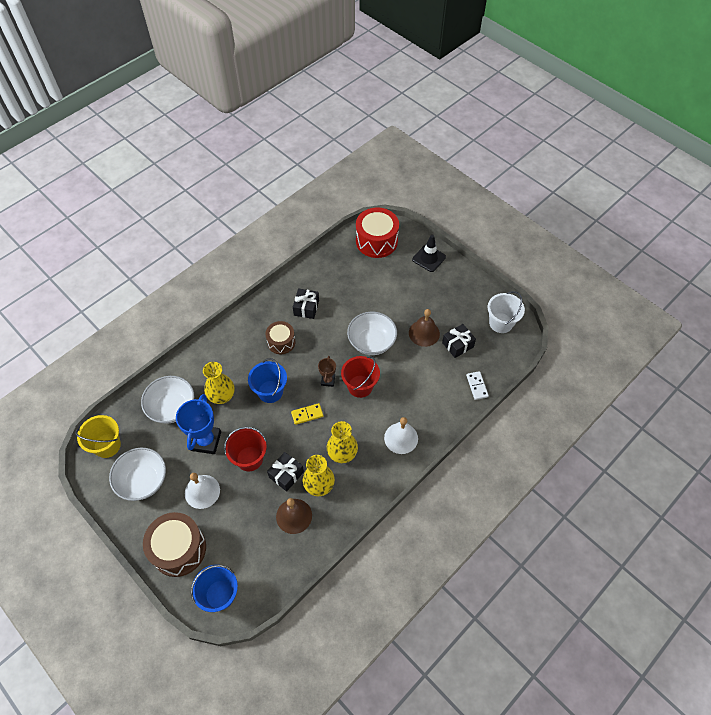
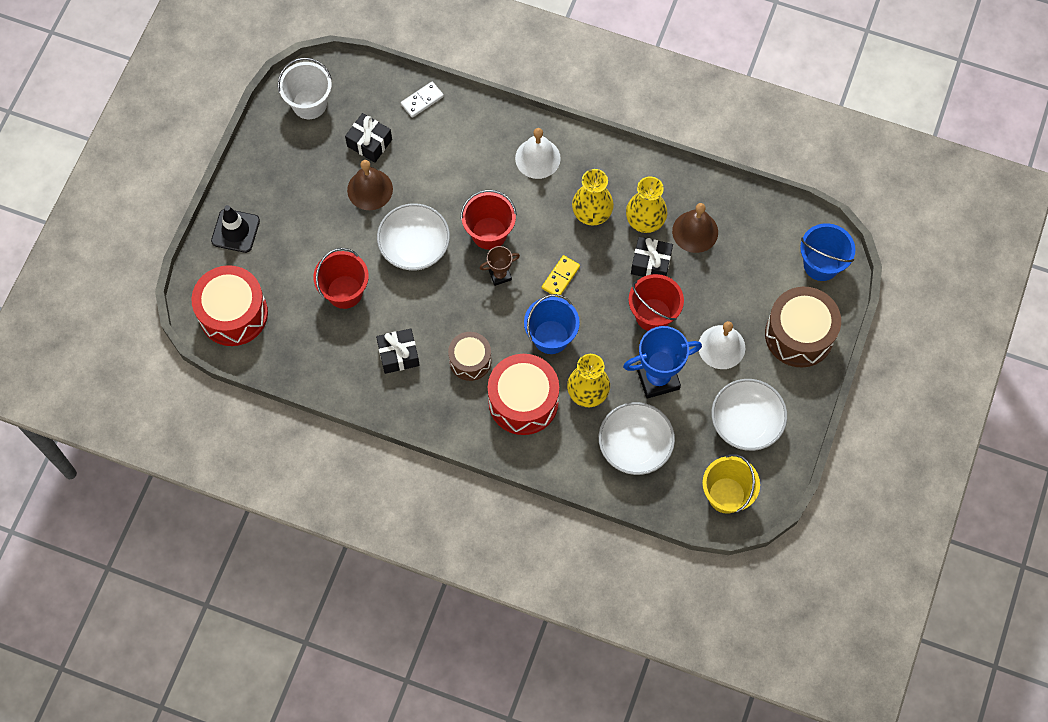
camera: 115 degrees left, 10 degrees up
(239, 359) = (523, 401): none -> red drum
(307, 414) = (560, 277): yellow domino -> yellow domino turned 75 degrees clockwise
(361, 296) = (344, 292): none -> red bucket

